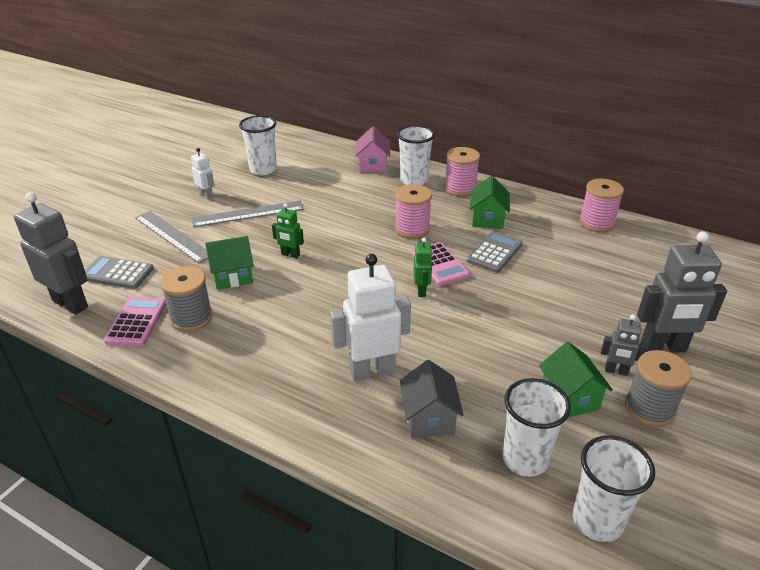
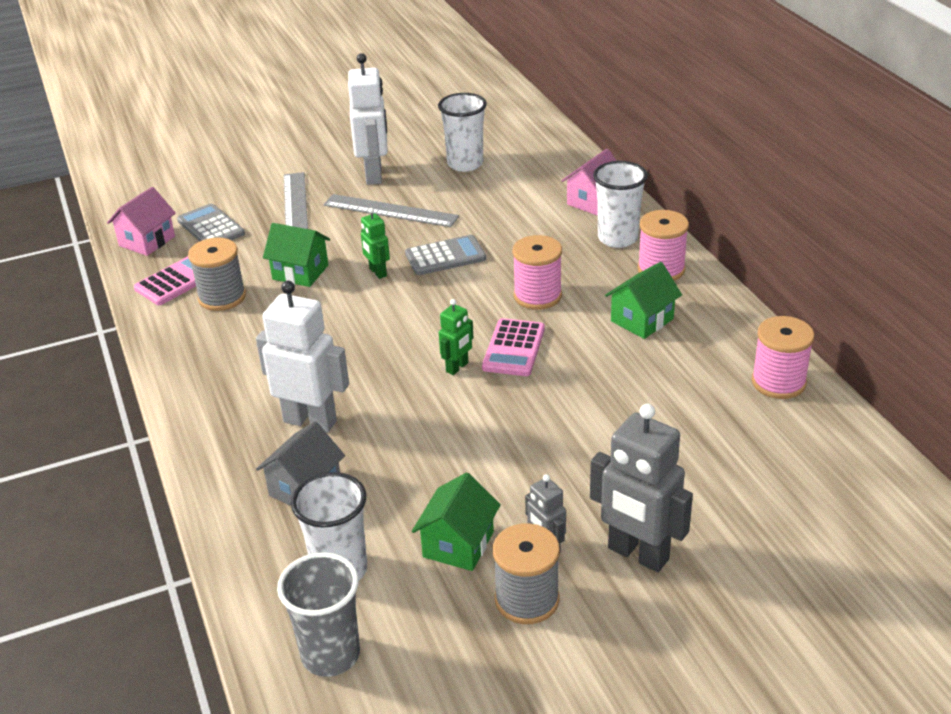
camera: 40 degrees right, 0 degrees up
(71, 303) = (147, 241): grey robot -> pink house
(206, 196) = (374, 175): white robot -> white robot, size x1.95
(495, 252) = (594, 362): grey calculator -> grey calculator (445, 256)
(597, 521) = (330, 655): white cup -> grey cup

